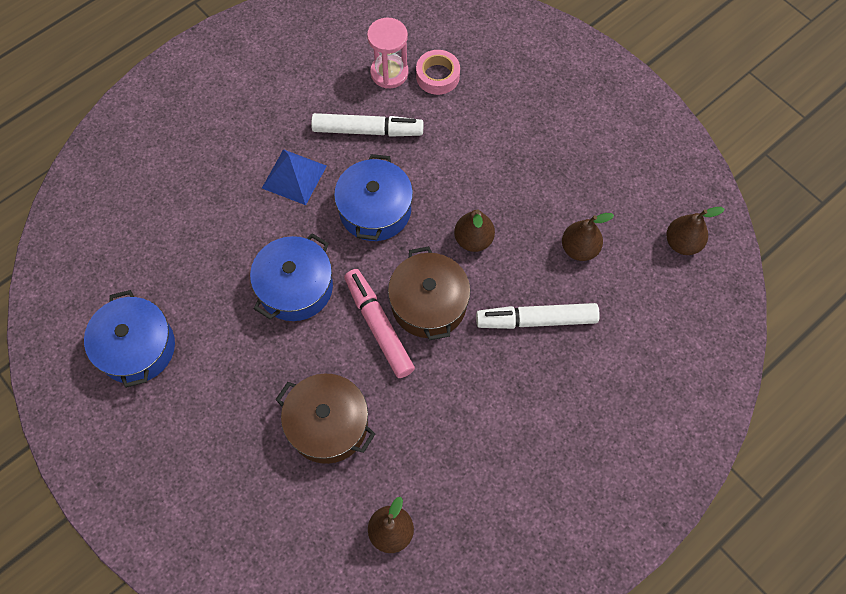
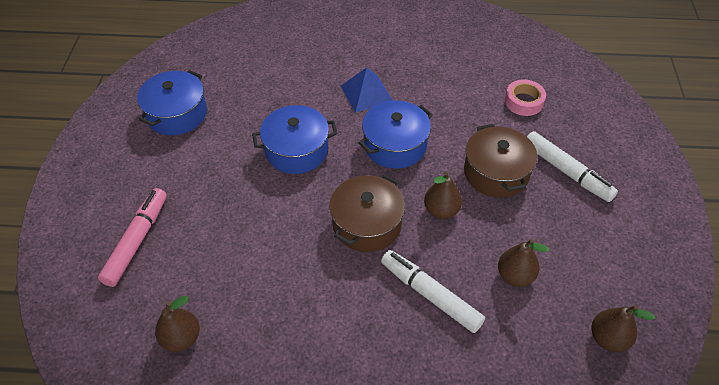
camera: 45 degrees right, 15 degrees down
(328, 424) = (223, 240): brown pot -> brown pot (496, 173)
(367, 130) = (441, 100): white marker -> white marker (567, 171)
(378, 326) = (319, 211): pink marker -> pink marker (137, 241)
(389, 73) = (492, 79): pink hourglass -> none

